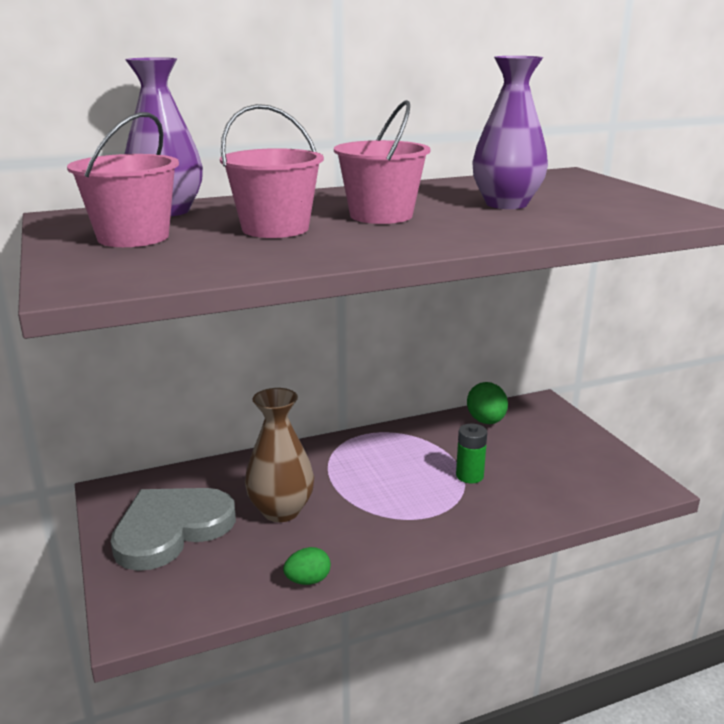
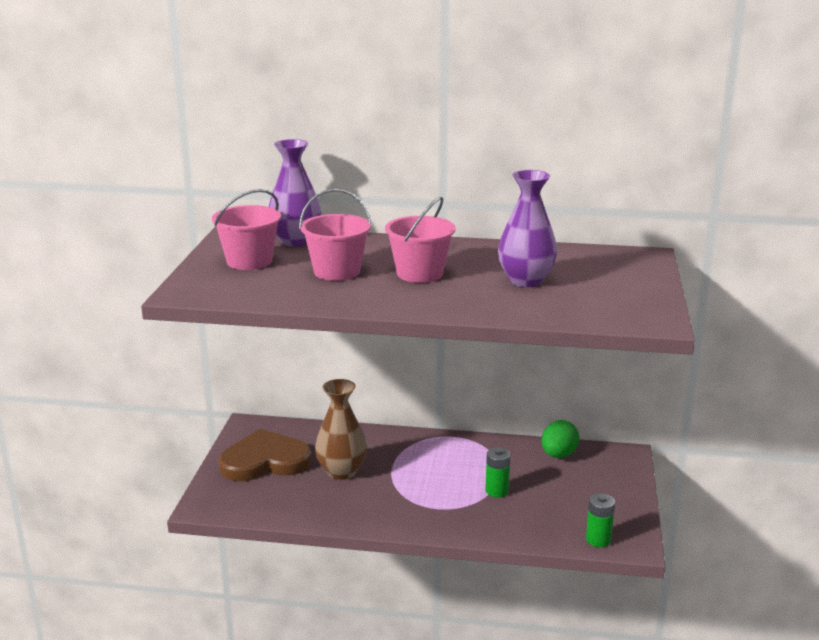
camera: 30 degrees right, 0 degrees up
(171, 529) = (265, 461): grey heart -> brown heart
(308, 580) = (318, 519): green egg -> none
(617, 493) = (598, 540): none -> green battery

